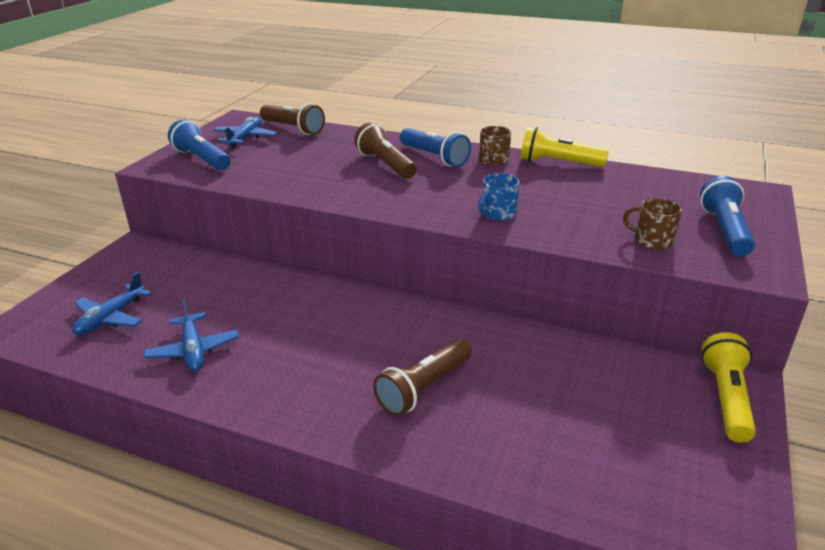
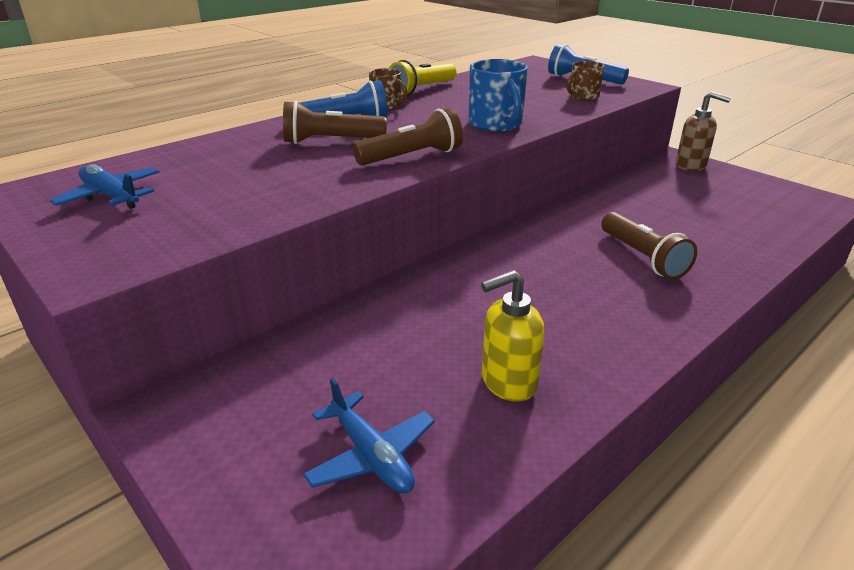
camera: 65 degrees left, 0 degrees up
(193, 350) = (508, 382): blue plane -> yellow soap dispenser
(202, 159) = (133, 234): blue flashlight -> none
(293, 128) = (136, 165): brown flashlight -> brown flashlight (411, 157)
(498, 213) = (496, 124): blue mug -> blue mug, size x1.61
(726, 398) = (691, 166): yellow flashlight -> brown soap dispenser

